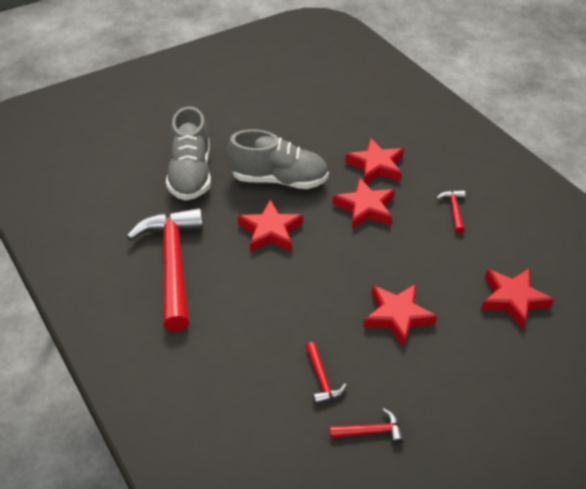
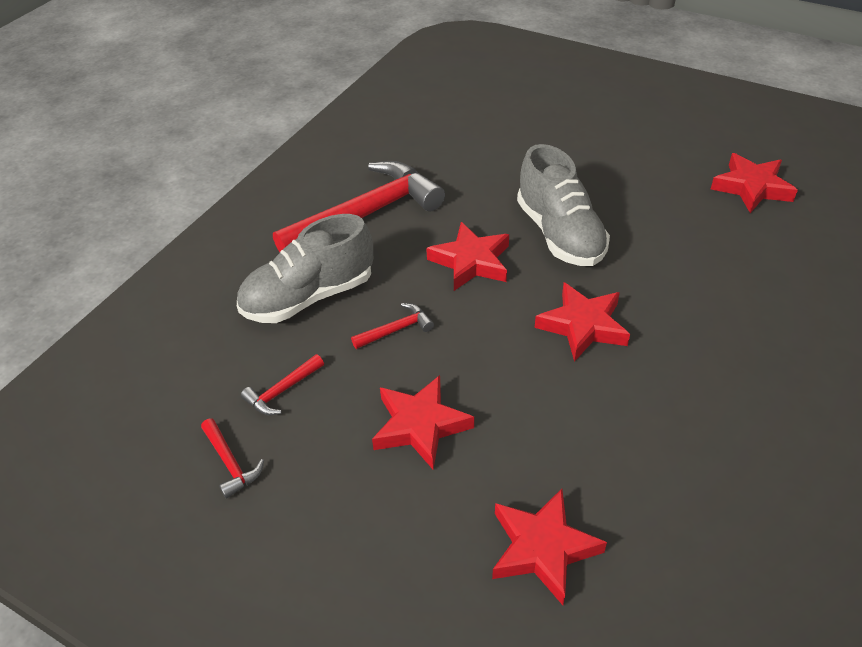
camera: 65 degrees right, 0 degrees up
(190, 174) = (504, 169): grey shoe -> grey shoe (309, 297)
(376, 166) = (672, 306): red star -> red star (752, 187)
(454, 210) = (664, 419): red hammer -> red hammer (396, 330)

